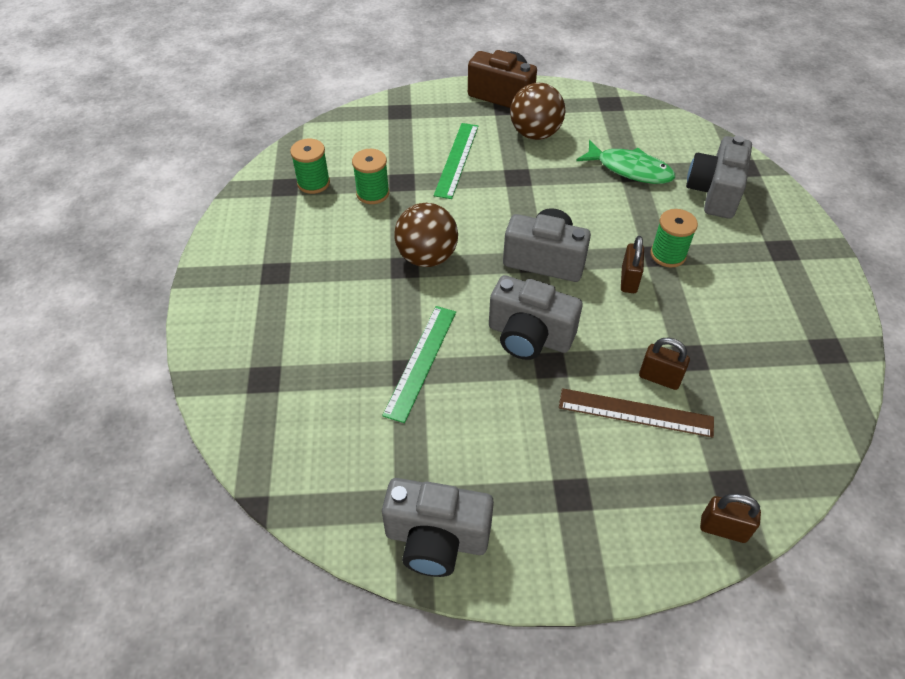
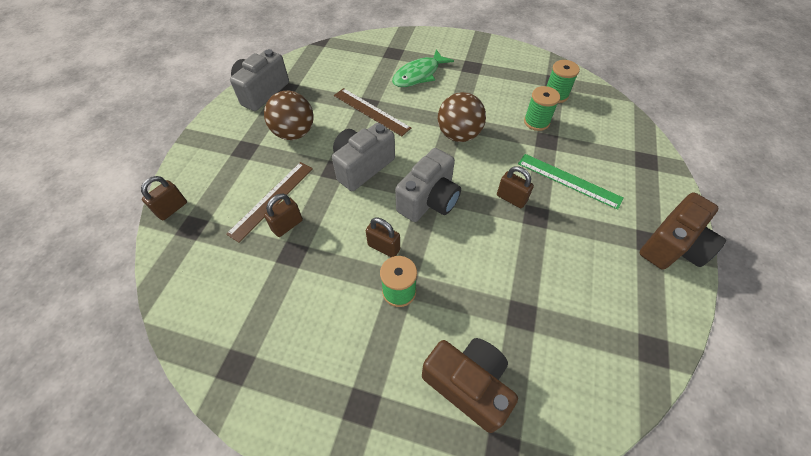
camera: 110 degrees right, 5 degrees up
(421, 361) = (371, 111): green ruler -> brown ruler
(505, 197) = (511, 198): none -> brown padlock
(535, 134) = (600, 251): brown ball -> brown ball (294, 133)
(630, 169) = (526, 315): green fish -> green fish (419, 75)
(714, 193) = (468, 384): grey camera -> brown camera

